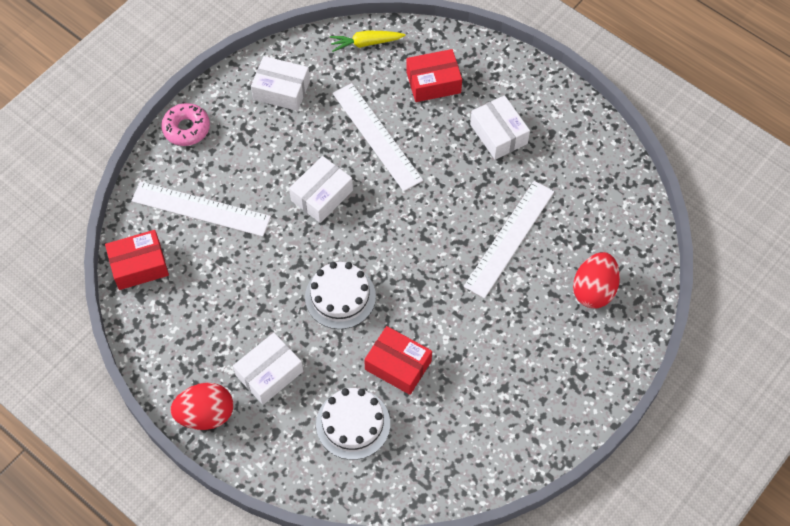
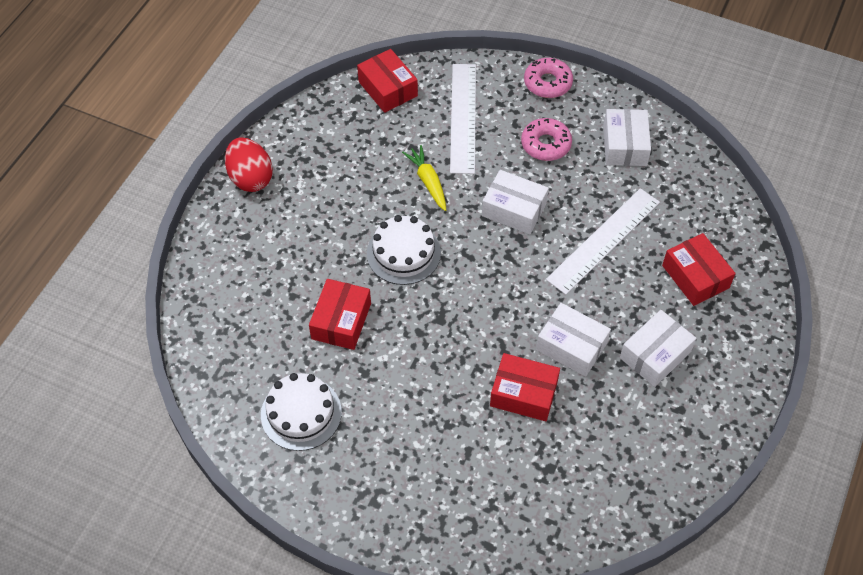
camera: 75 degrees right, 5 degrees down
(258, 150) = (546, 144): none -> pink donut
(269, 373) = (304, 216): white box -> white box (571, 346)
(353, 424) = (268, 297): white cake -> white cake (301, 413)
(366, 43) = (717, 203): yellow carrot -> yellow carrot (428, 182)
(509, 238) = (523, 394): white ruler -> red box
(593, 290) = (486, 494): red egg -> none

